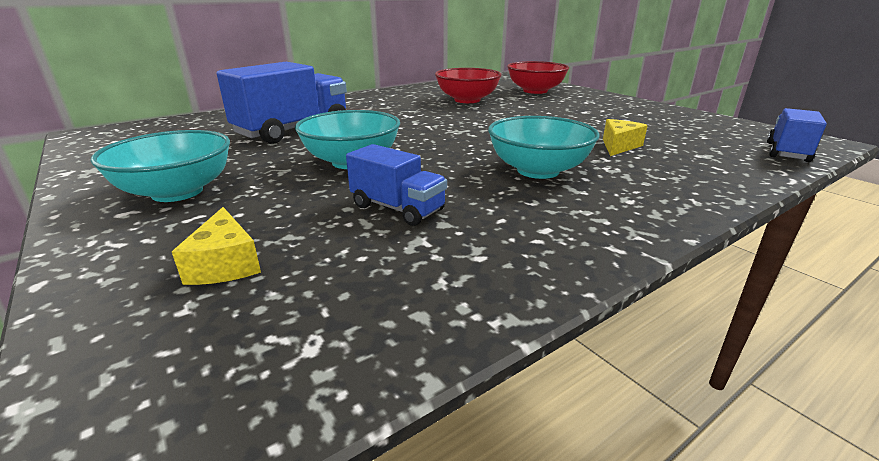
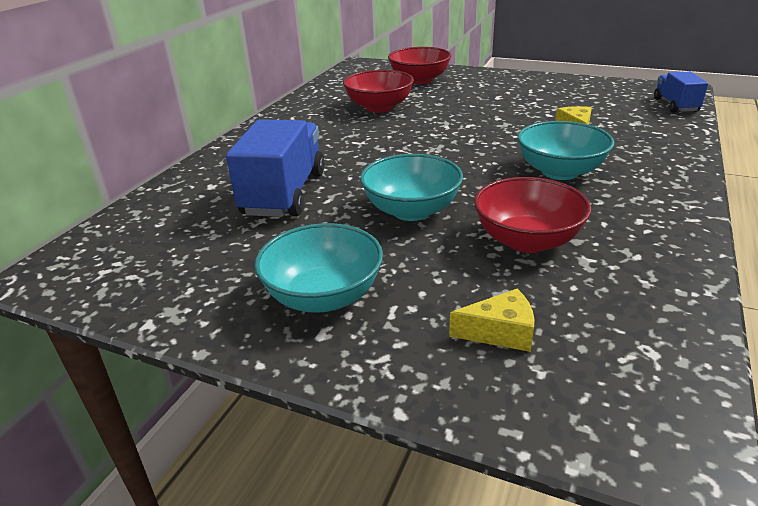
camera: 30 degrees left, 5 degrees up
(225, 264) = (500, 332): yellow cheese -> yellow cheese turned 45 degrees counterclockwise
(397, 208) = (527, 240): blue truck -> red bowl

